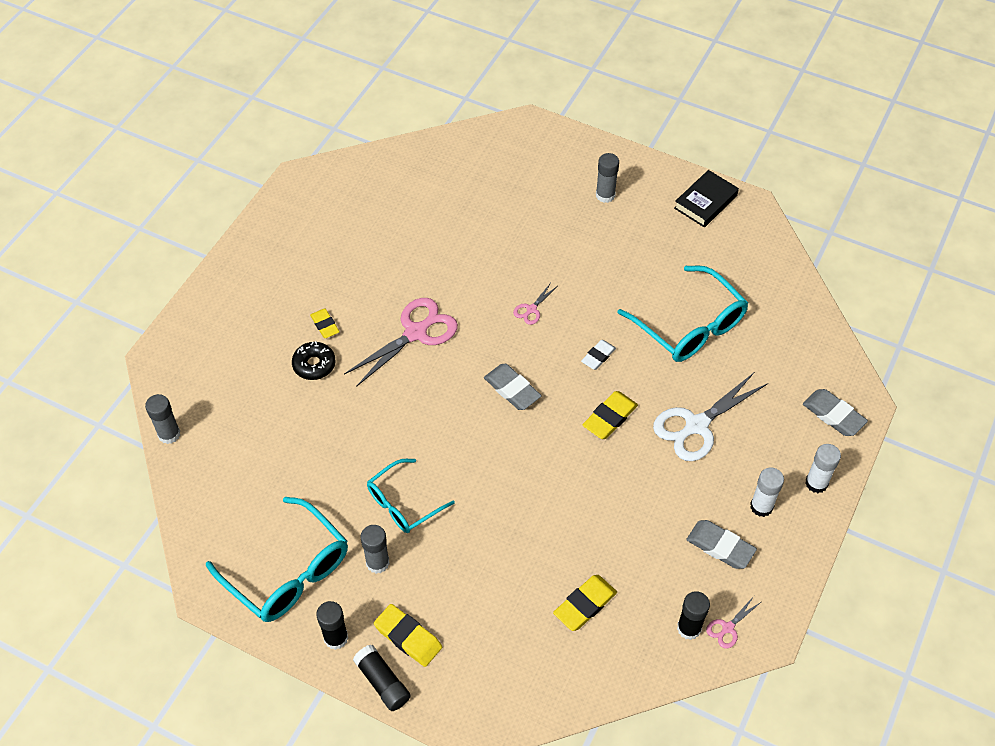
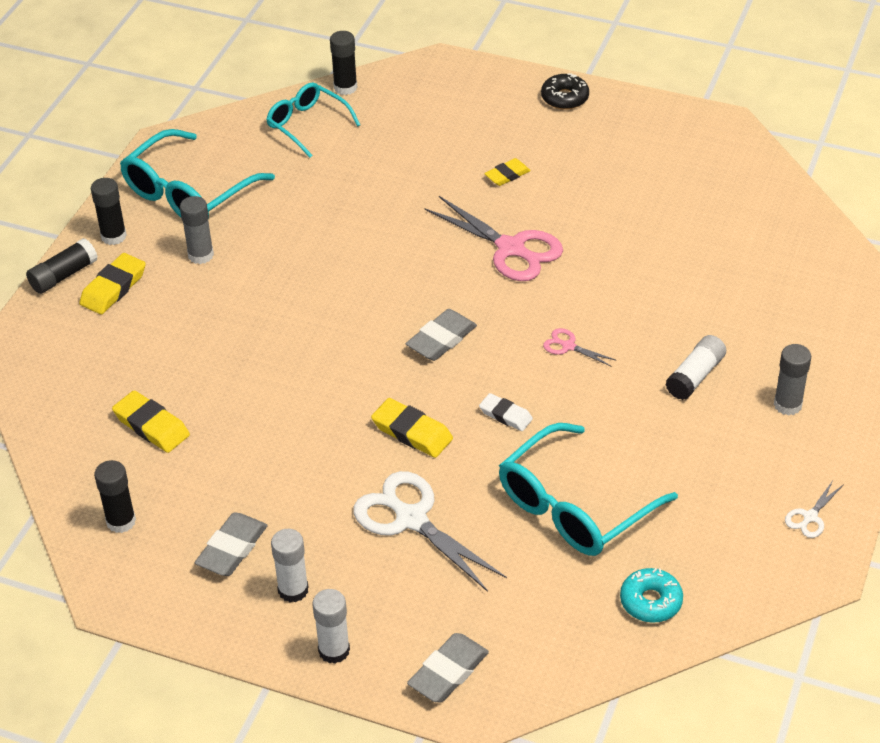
camera: 85 degrees right, 10 degrees down
(169, 434) = (345, 87): grey glue stick -> black glue stick
(314, 365) = (450, 174): black donut -> black donut (564, 98)
(404, 503) = (275, 266): turquoise glasses -> turquoise glasses (308, 125)
(572, 240) = (695, 376): none -> white glue stick
(705, 202) = (810, 517): black book -> white scissors
(728, 628) = (121, 558): pink scissors -> none
(774, 295) = (650, 601): none -> turquoise donut

